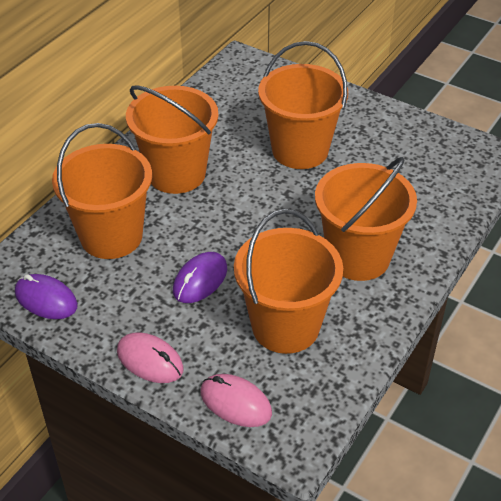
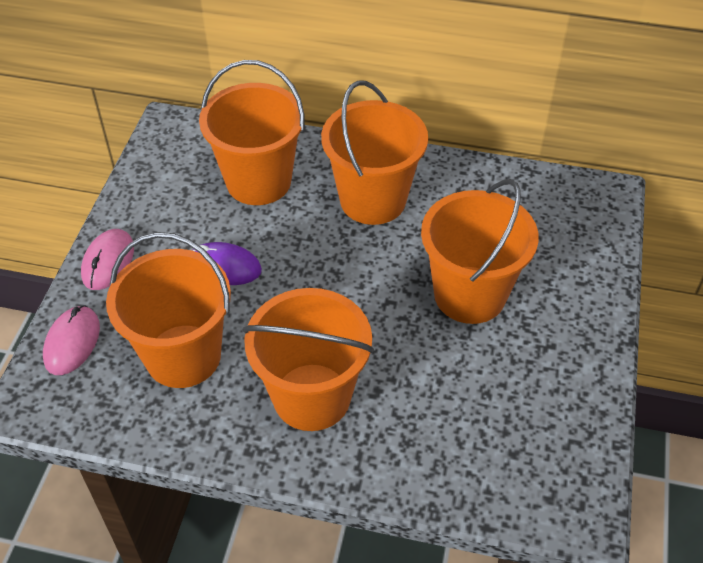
camera: 70 degrees right, 5 degrees up
(46, 299) = (160, 166): purple mouse -> none

